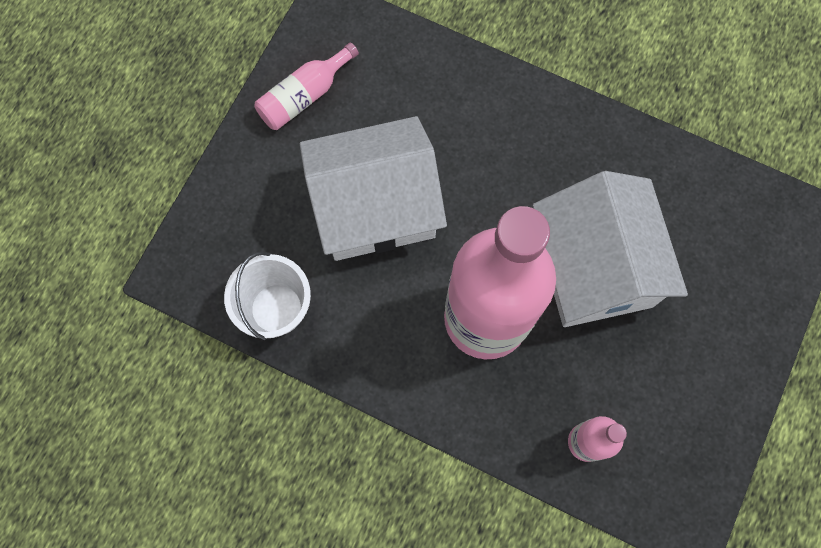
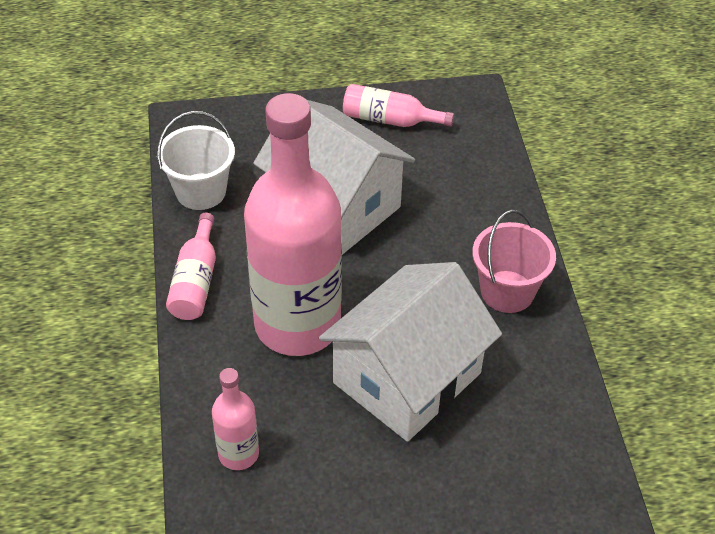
camera: 55 degrees right, 25 degrees down
(382, 374) = (196, 281): none -> pink bottle
(558, 136) = (507, 291): none -> pink bucket

